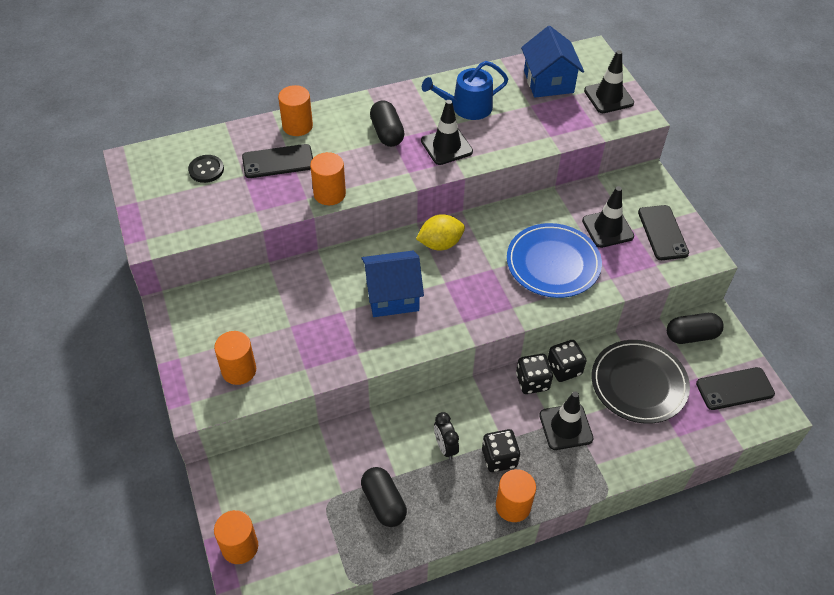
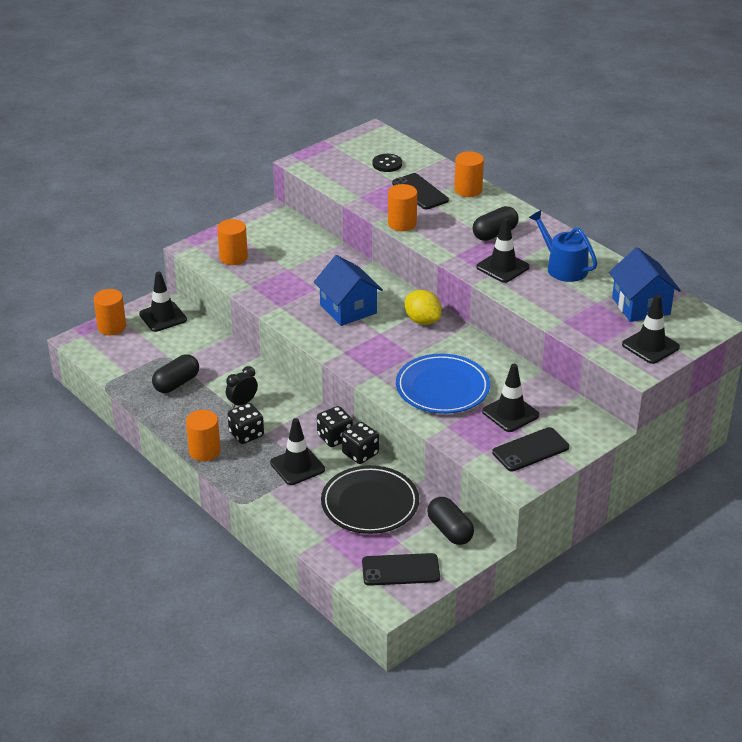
camera: 70 degrees right, 15 degrees down
(249, 485) = (163, 317): none -> black traffic cone
(548, 82) = (641, 306): blue house -> blue house turned 75 degrees counterclockwise
(734, 389) = (400, 570): black phone -> black phone turned 60 degrees counterclockwise

